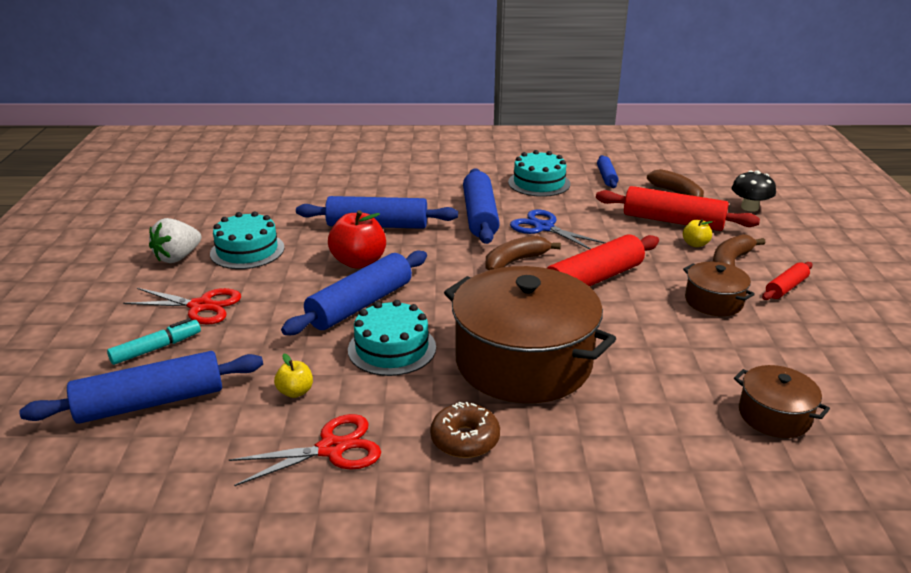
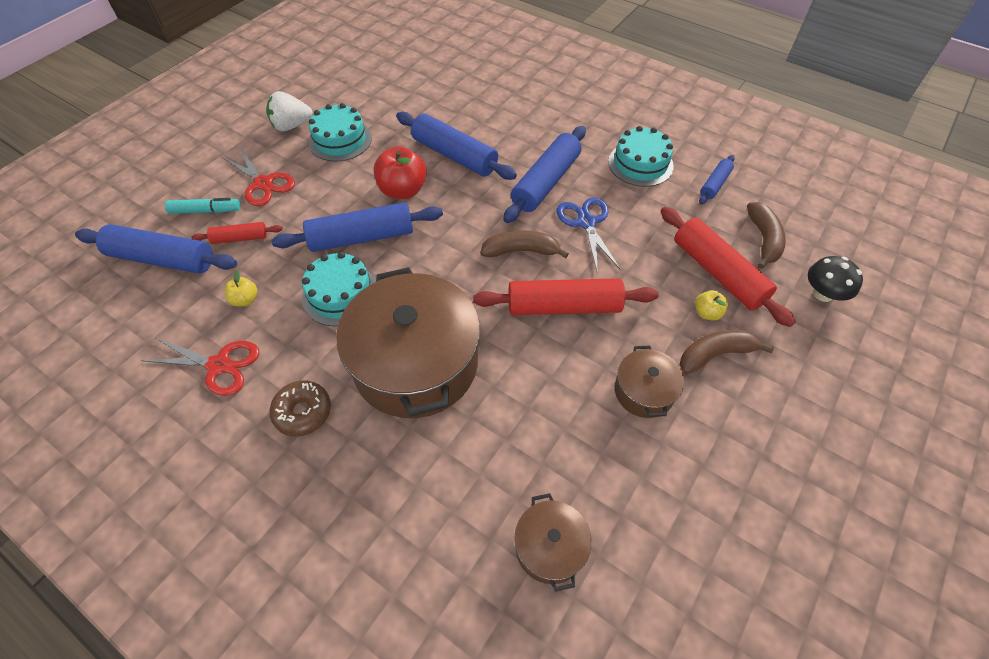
camera: 35 degrees right, 25 degrees up
(786, 287) = (736, 416): red rolling pin -> red rolling pin (240, 238)

